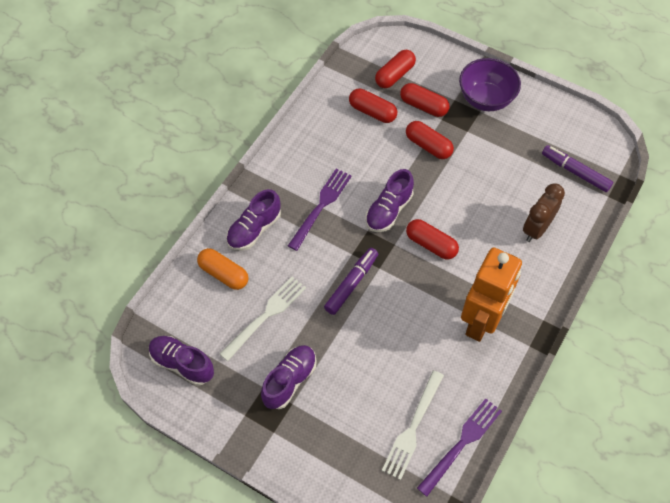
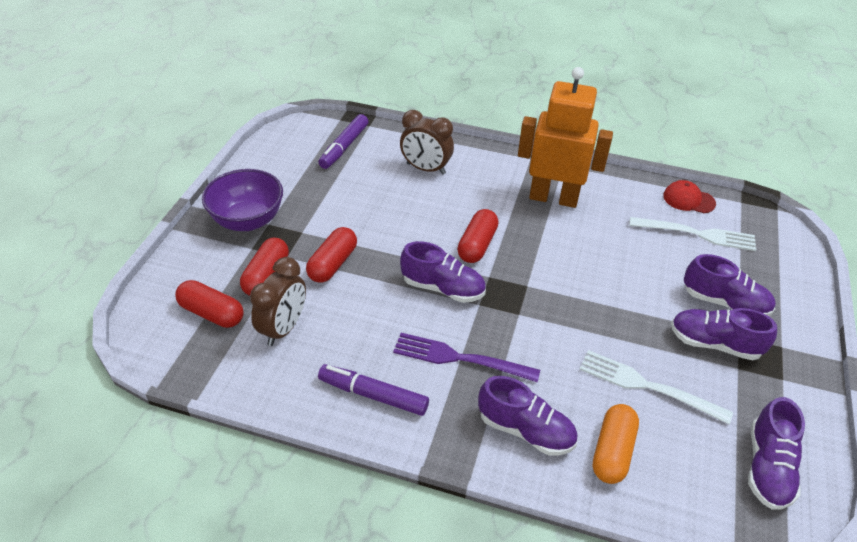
camera: 105 degrees left, 15 degrees down
(328, 410) = (724, 302): none -> purple shoe
(351, 284) = (560, 307): purple marker -> purple marker (373, 395)
(372, 112) = (283, 328): red capsule -> brown clock
(462, 443) = (688, 199): purple fork -> red cap

